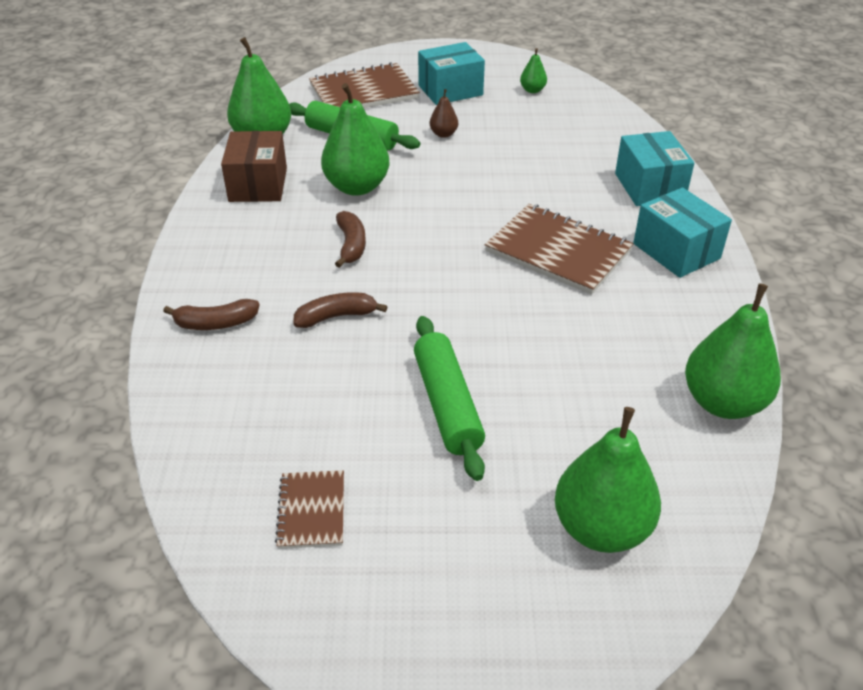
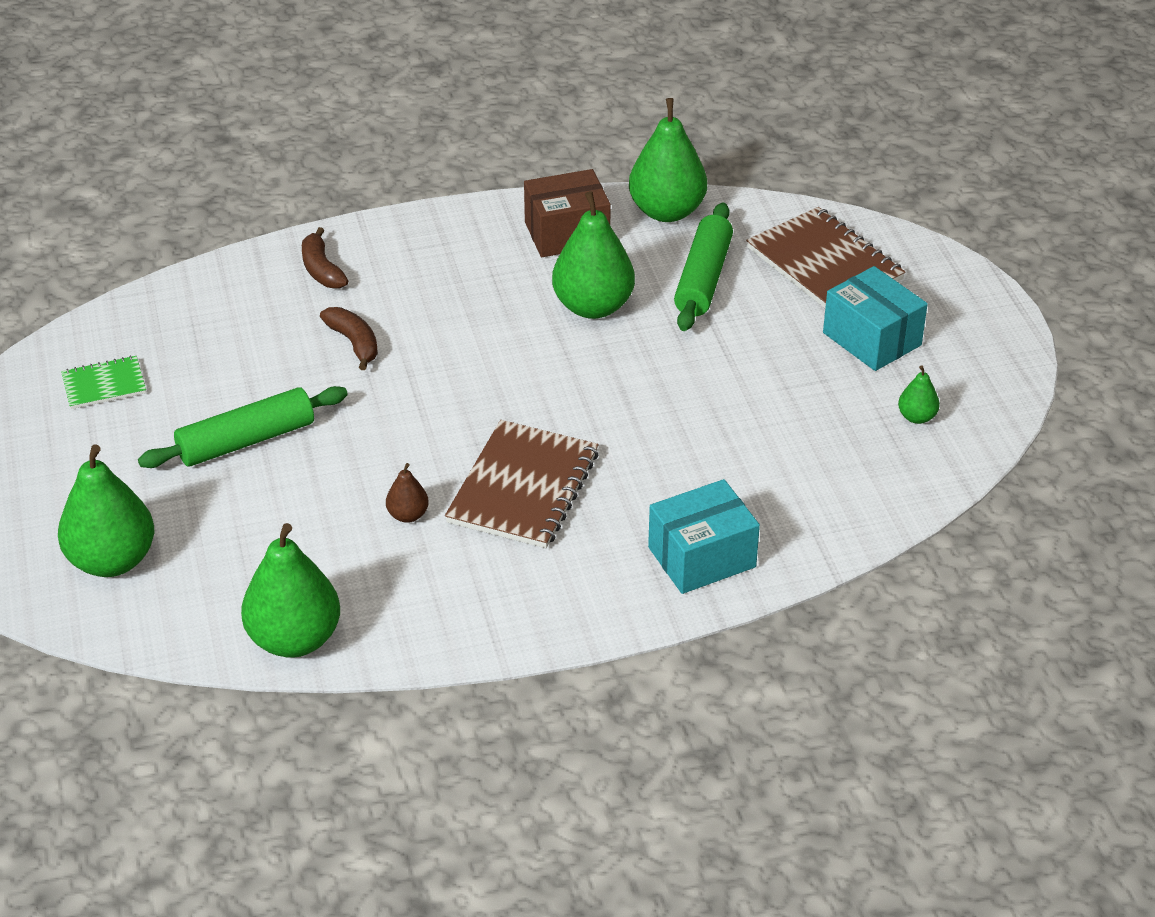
camera: 75 degrees right, 0 degrees up
(311, 510) = (104, 384): brown notebook -> green notebook
(351, 245) = (477, 327): brown banana -> none
(443, 134) = (748, 353): brown pear -> brown pear (408, 515)
(676, 251) = (560, 590): turquoise box -> none

